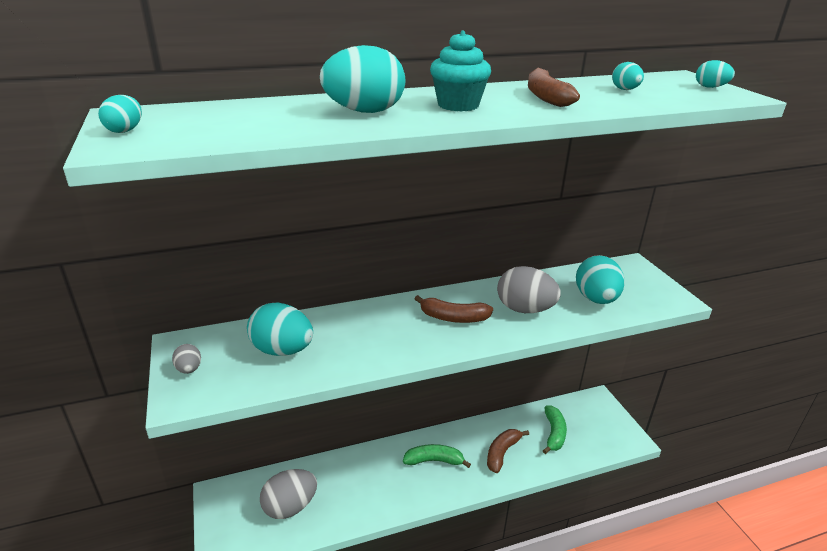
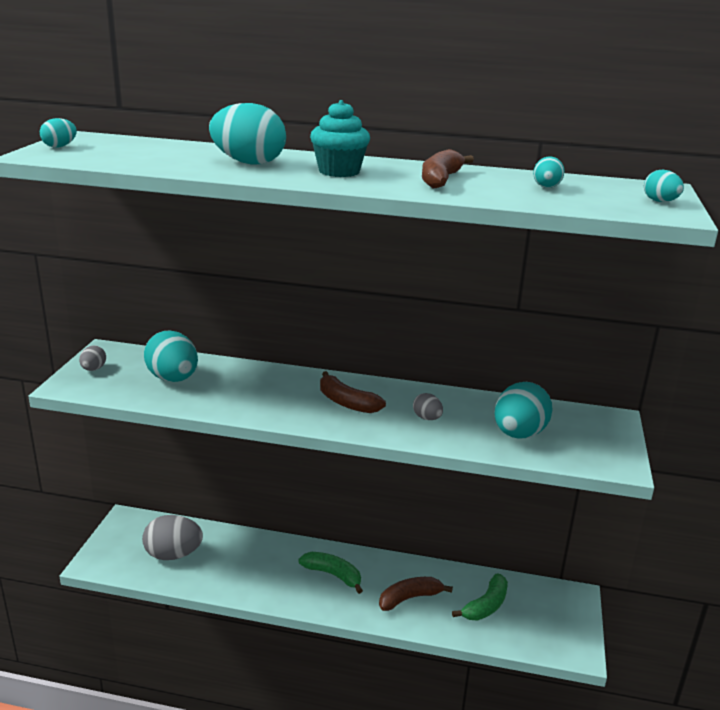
camera: 30 degrees right, 5 degrees down
(524, 309) = (427, 418): grey egg -> grey egg, size x0.50

